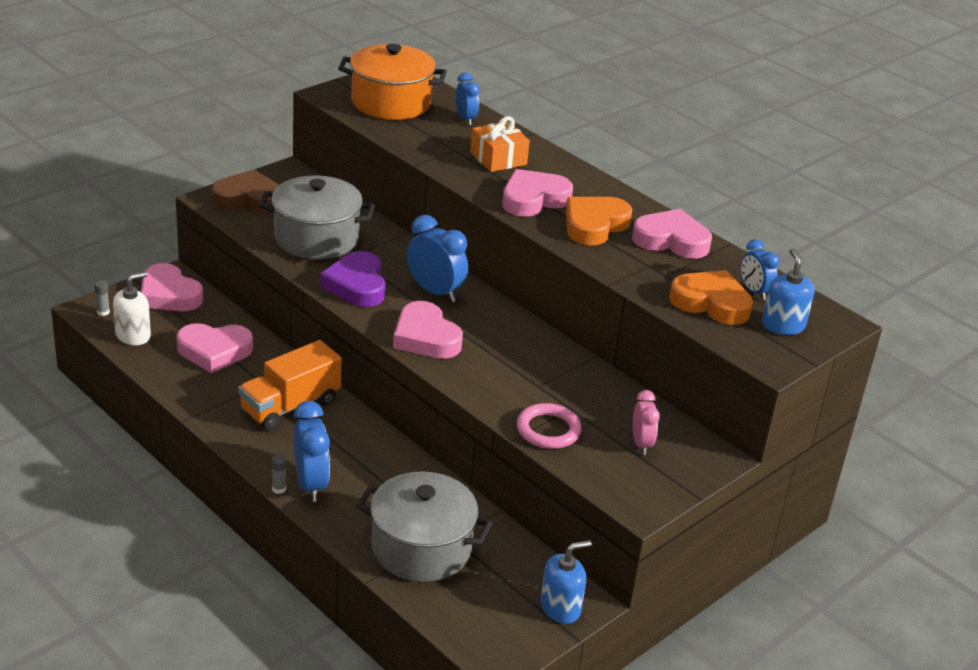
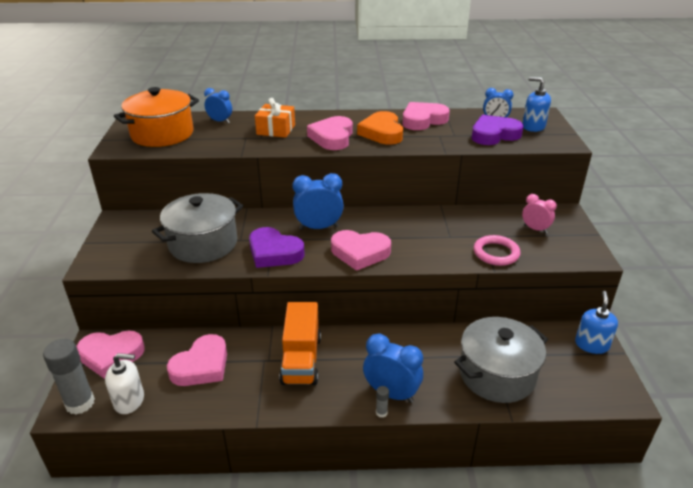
camera: 45 degrees left, 0 degrees up
(103, 312) = (80, 403): grey glue stick -> grey glue stick, size x2.34
(133, 335) = (129, 400): white soap dispenser -> white soap dispenser turned 90 degrees clockwise
(248, 199) = (118, 249): brown heart -> none
(711, 303) = (494, 135): orange heart -> purple heart

